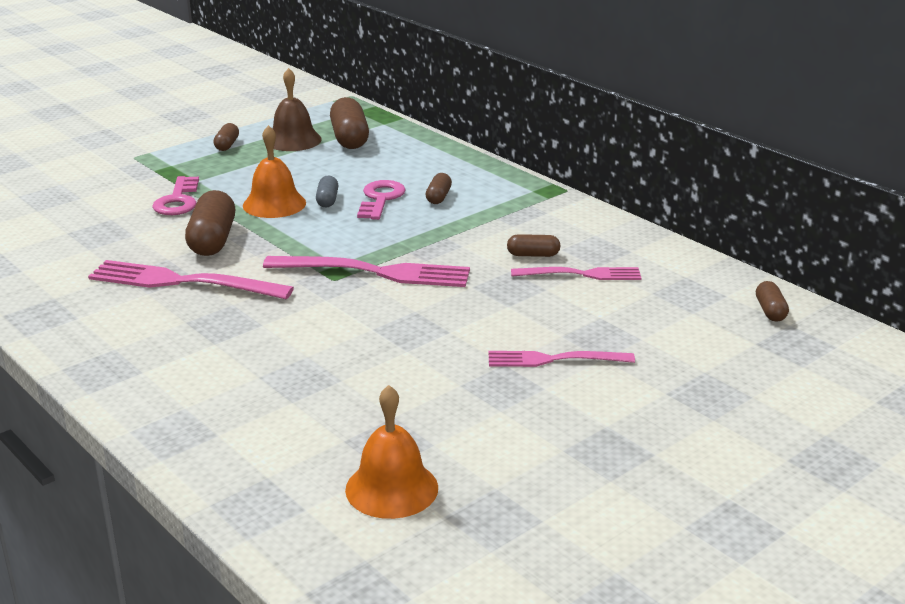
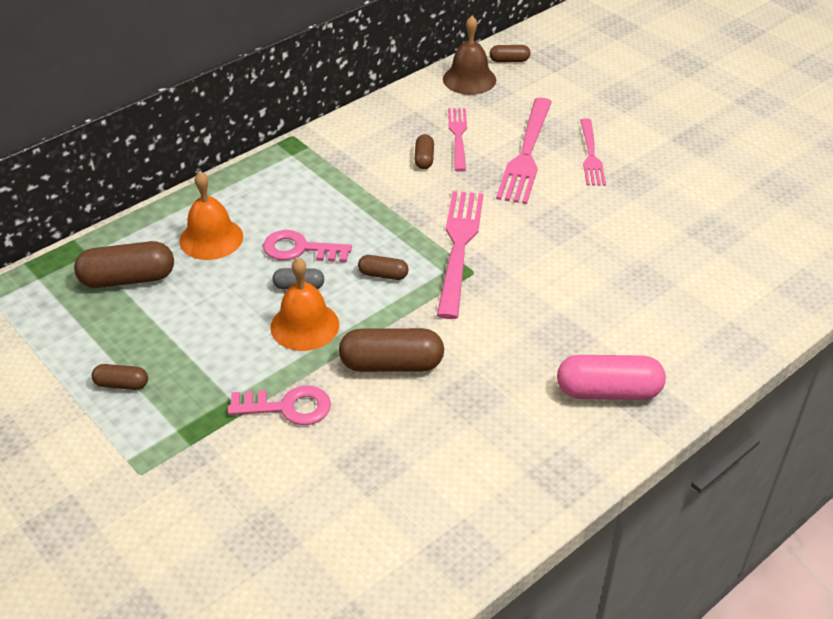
camera: 90 degrees left, 15 degrees up
(134, 344) = (608, 391): none -> pink capsule
(182, 282) = (485, 375): pink fork -> pink fork (526, 154)
(293, 140) = (120, 326): brown bell -> brown bell (469, 79)
(391, 488) = (767, 228): orange bell -> orange bell (211, 238)
(438, 197) = (300, 211): brown capsule -> brown capsule (383, 275)

